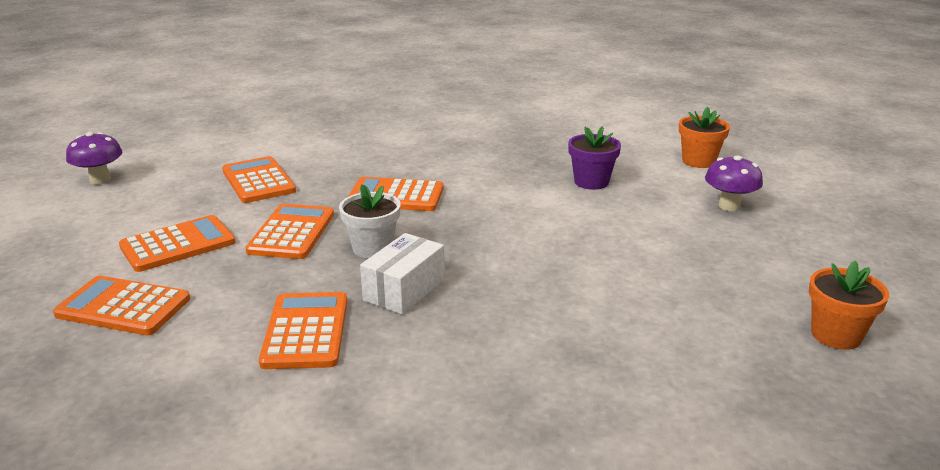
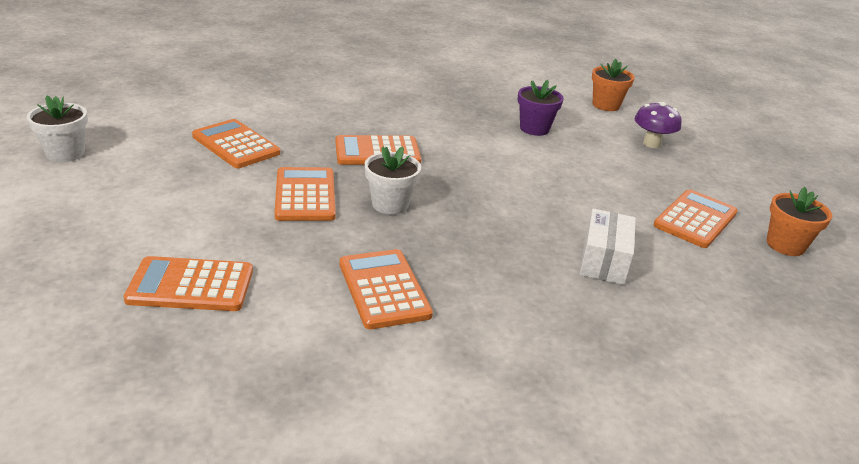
camera: 20 degrees left, 5 degrees up
(100, 180) = (65, 153): purple mushroom -> white flower pot
(178, 244) = (200, 216): orange calculator -> orange calculator (695, 219)
(404, 290) = (444, 241): white box -> white box (603, 261)

